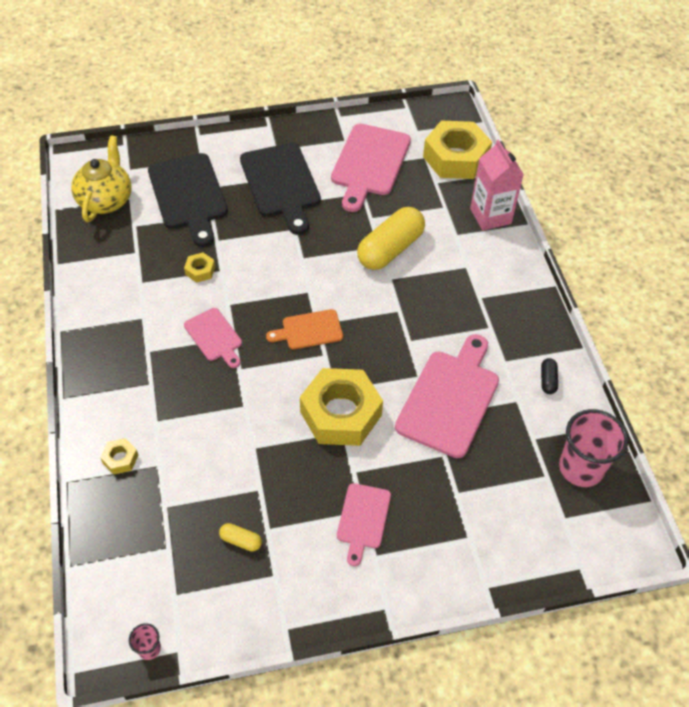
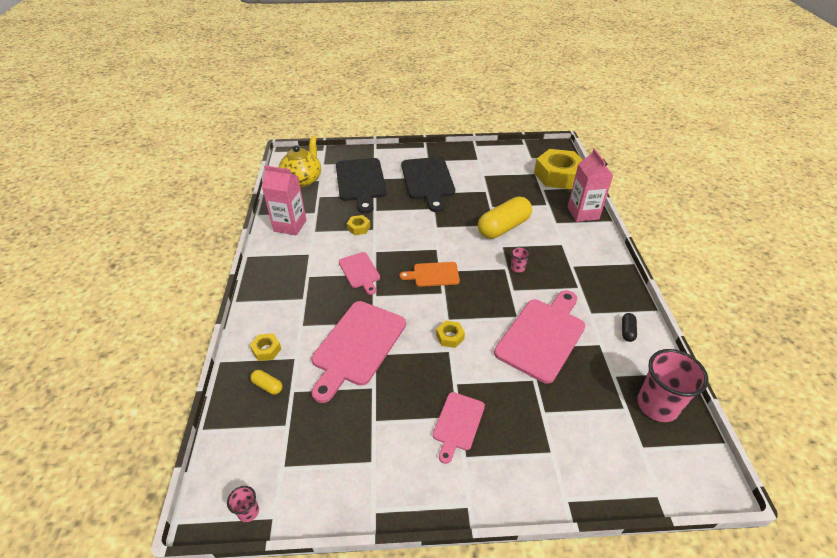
camera: 10 degrees right, 10 degrees down
(106, 277) = (290, 226): none -> pink carton
(241, 541) = (349, 427): yellow capsule -> yellow capsule (267, 386)
(340, 413) = (450, 337): yellow nut -> yellow nut, size x0.42
(369, 163) = (494, 174): pink cutting board -> pink cutting board (357, 345)
(413, 308) = (517, 268): none -> pink cup

